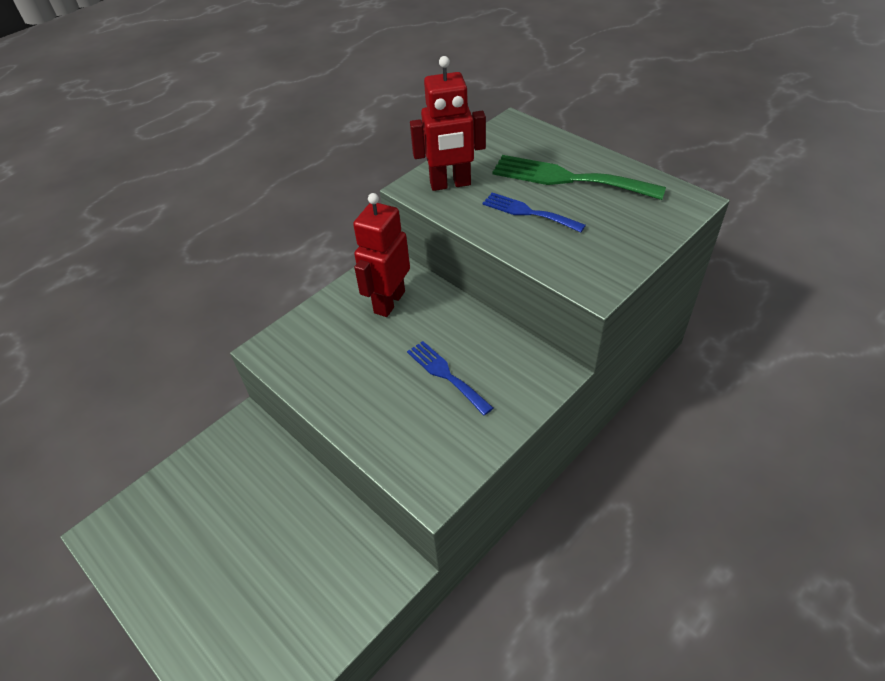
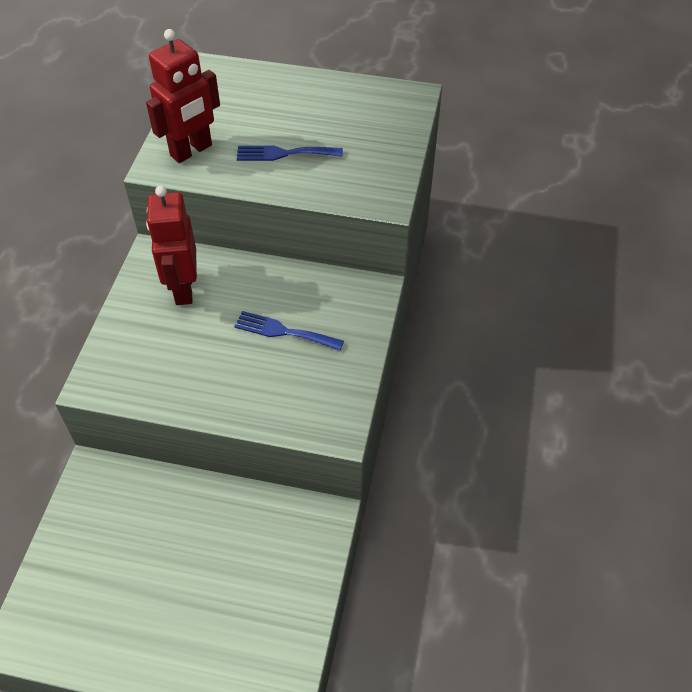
camera: 35 degrees left, 5 degrees up
(568, 178) = (297, 109): green fork -> none

